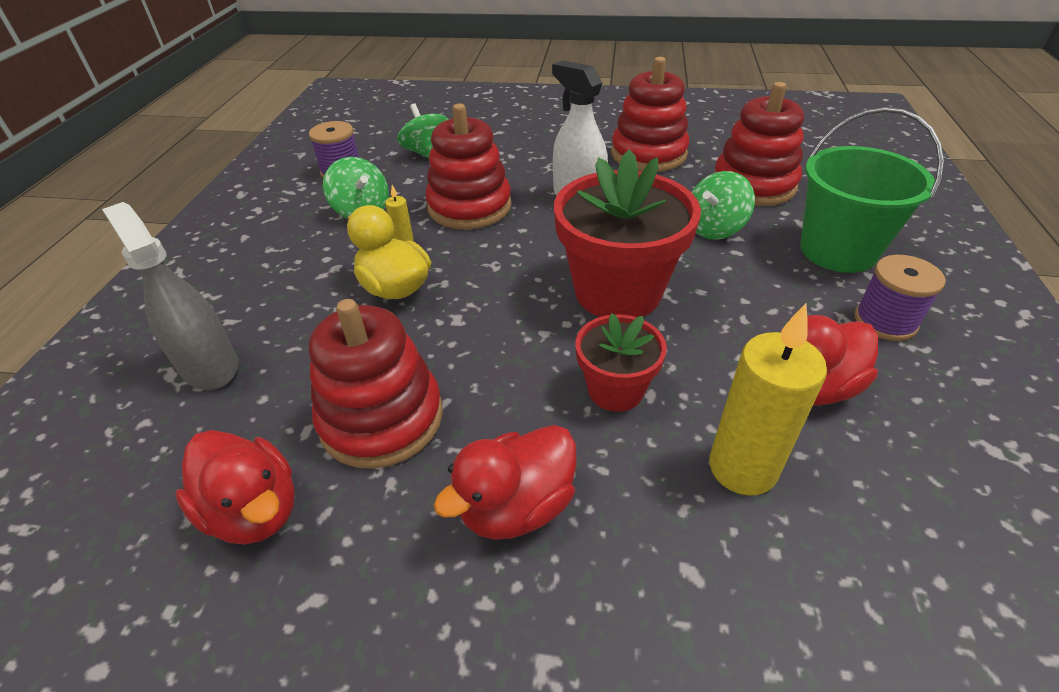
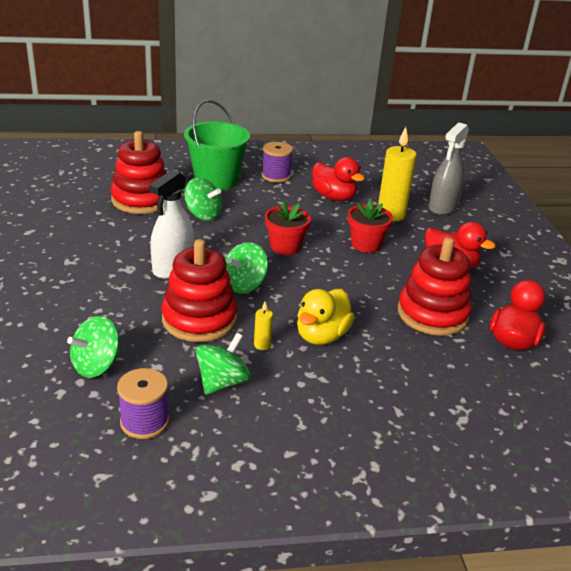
camera: 110 degrees left, 10 degrees down
(209, 366) = (444, 401): grey spray bottle -> grey spray bottle (443, 207)
(526, 243) = (244, 285): none -> green spinning top
(617, 292) = (285, 247): red flower pot -> red flower pot, size x0.55
(648, 154) = (94, 239): red stacking toy -> none

